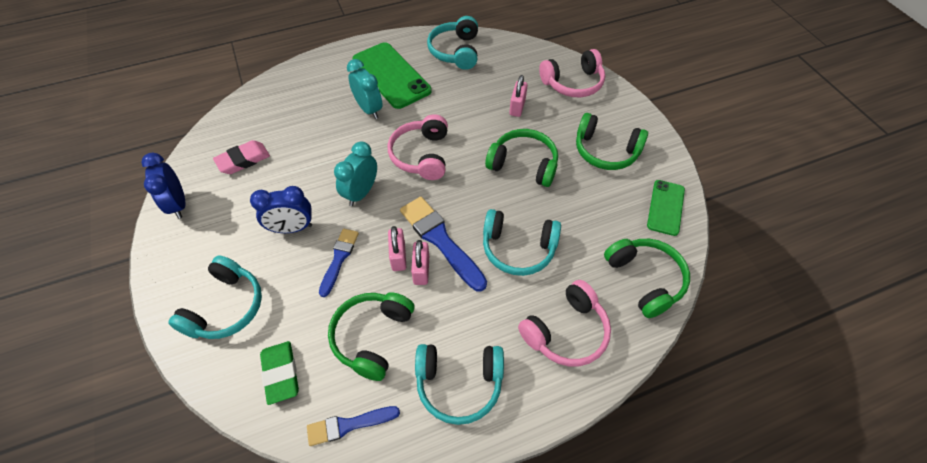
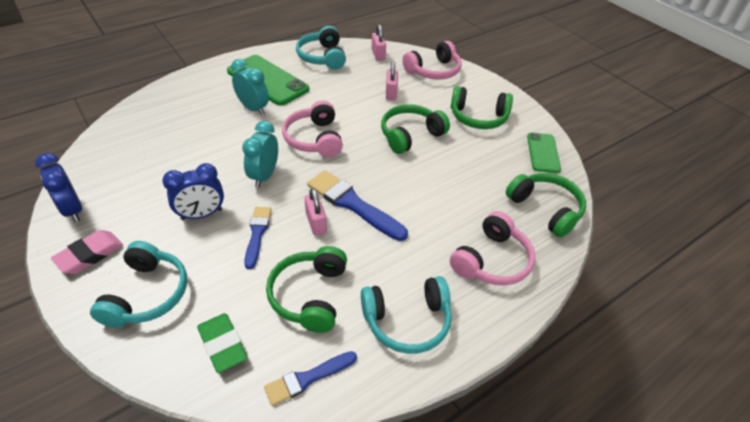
camera: 15 degrees left, 10 degrees down
(243, 160) = (135, 163): pink eraser -> pink eraser (90, 255)
(421, 270) = (341, 231): pink padlock -> pink padlock (378, 55)
(518, 248) = (427, 201): turquoise headphones -> none
(523, 164) = (410, 135): green headphones -> green headphones turned 45 degrees counterclockwise

